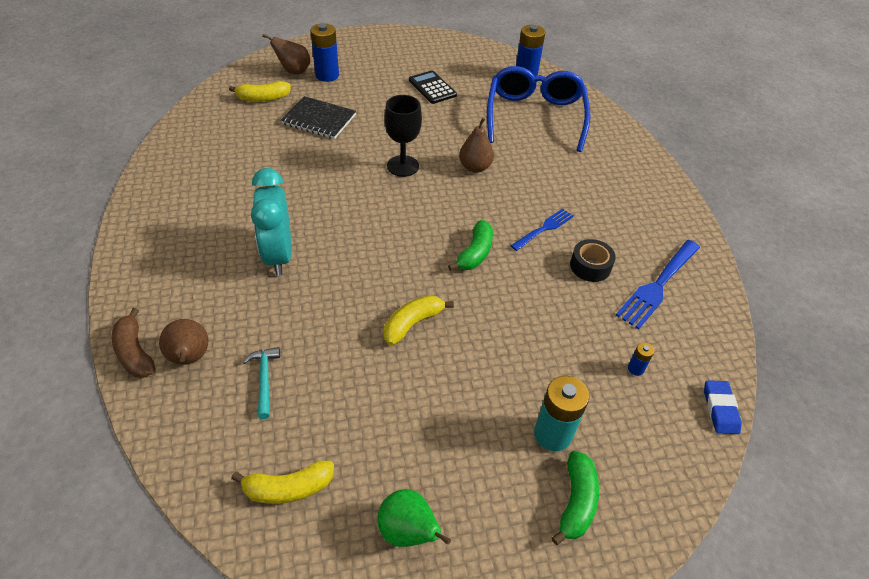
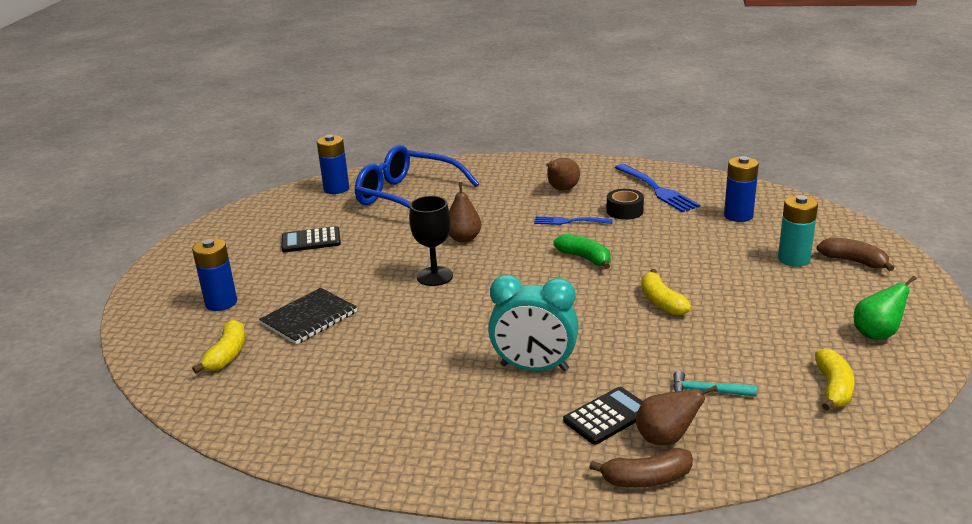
camera: 65 degrees left, 20 degrees down
(217, 314) = (607, 416): none -> black calculator
(294, 71) = (187, 326): brown pear -> brown pear (562, 190)
(544, 228) = (569, 221): blue fork -> blue fork turned 60 degrees counterclockwise
(576, 502) = (853, 261): green banana -> brown banana
(635, 368) = (738, 216): blue battery -> blue battery, size x2.13
(720, 409) = (781, 195): blue eraser -> none

